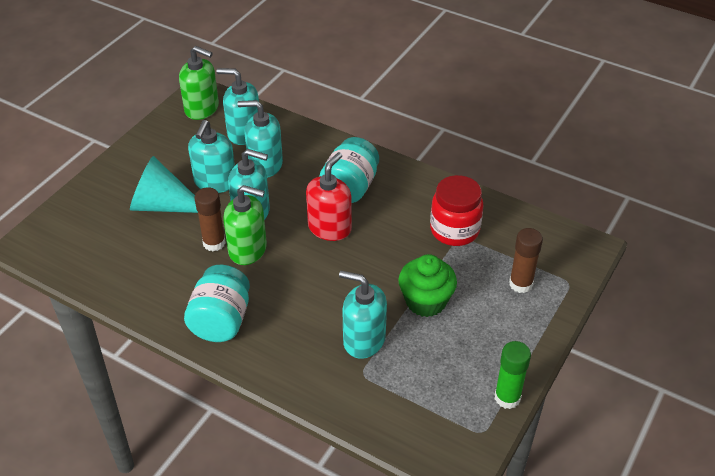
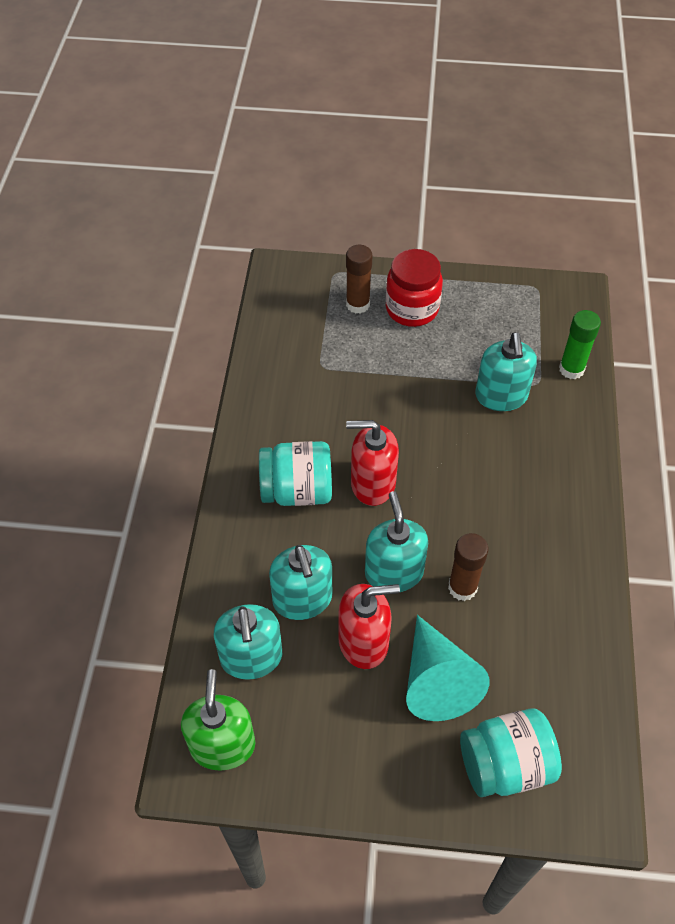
camera: 115 degrees left, 10 degrees up
(215, 182) = (364, 642): turquoise soap dispenser -> red soap dispenser
(221, 321) = (560, 523): turquoise jar -> turquoise jar (505, 764)
(248, 249) = (451, 547): green soap dispenser -> none
(425, 301) = (424, 366): green cupcake -> none
(454, 230) = (314, 374): red jar -> red jar (412, 309)
(507, 398) = (492, 281): green glue stick -> green glue stick (571, 369)

